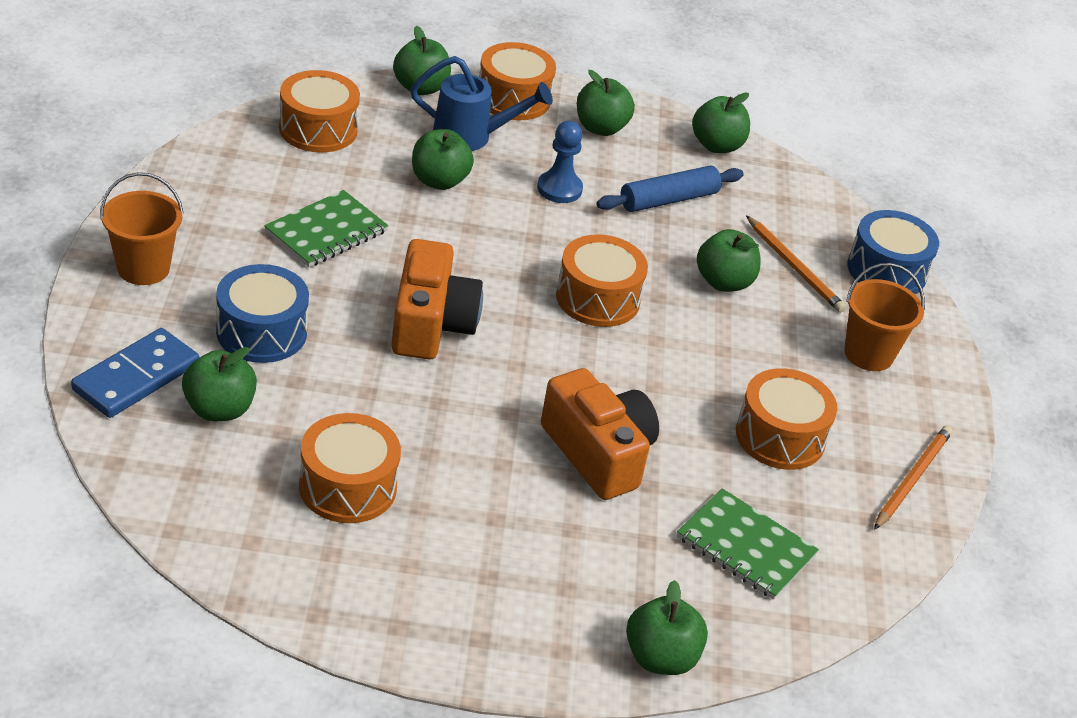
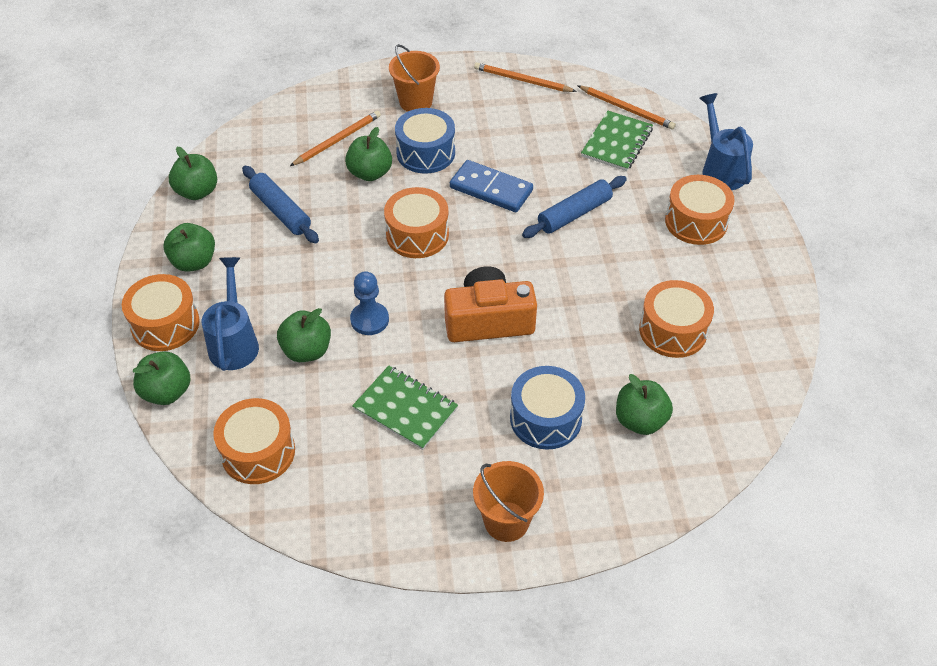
camera: 95 degrees left, 10 degrees up
(136, 377) = (634, 482): blue domino -> blue domino (491, 189)
(559, 189) = (290, 275): blue pawn -> blue pawn (369, 320)
(598, 453) = (574, 214): orange camera -> blue rolling pin
(660, 658) = (720, 169): green apple -> blue watering can
(780, 436) = (515, 135): orange drum -> orange drum (696, 222)
(827, 585) = (627, 109): none -> orange pencil
(886, 270) = (322, 97): blue drum -> blue drum (425, 153)

